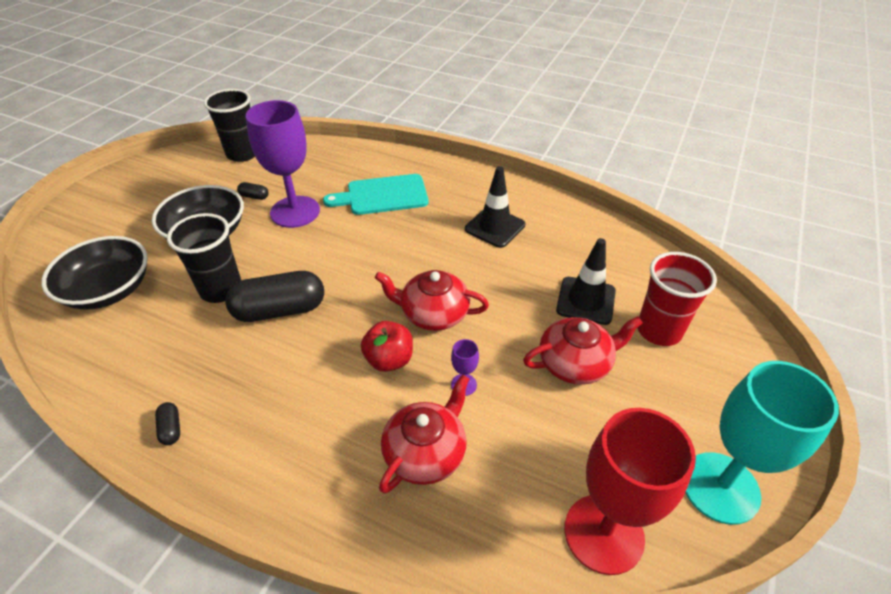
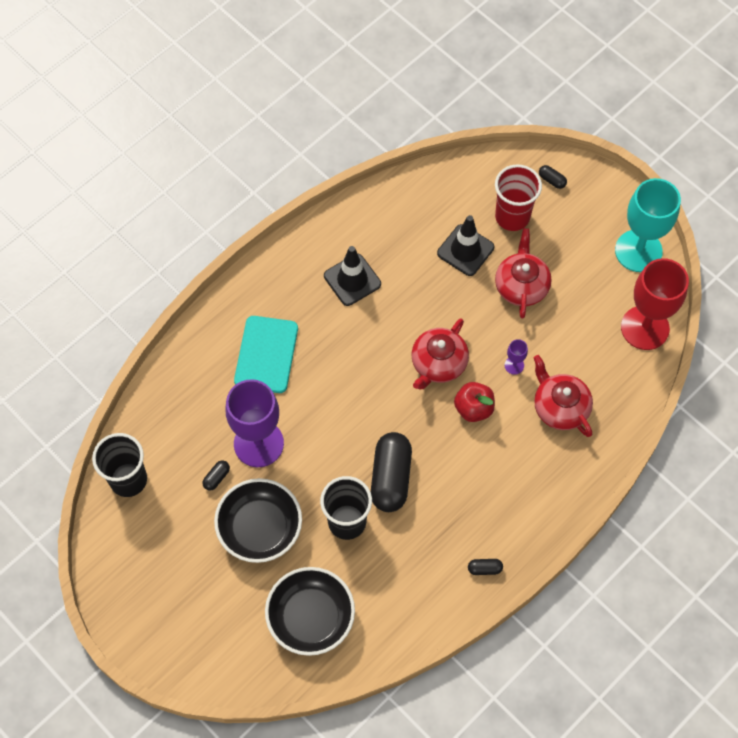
camera: 70 degrees left, 20 degrees up
(738, 355) = (551, 180): none -> black capsule

